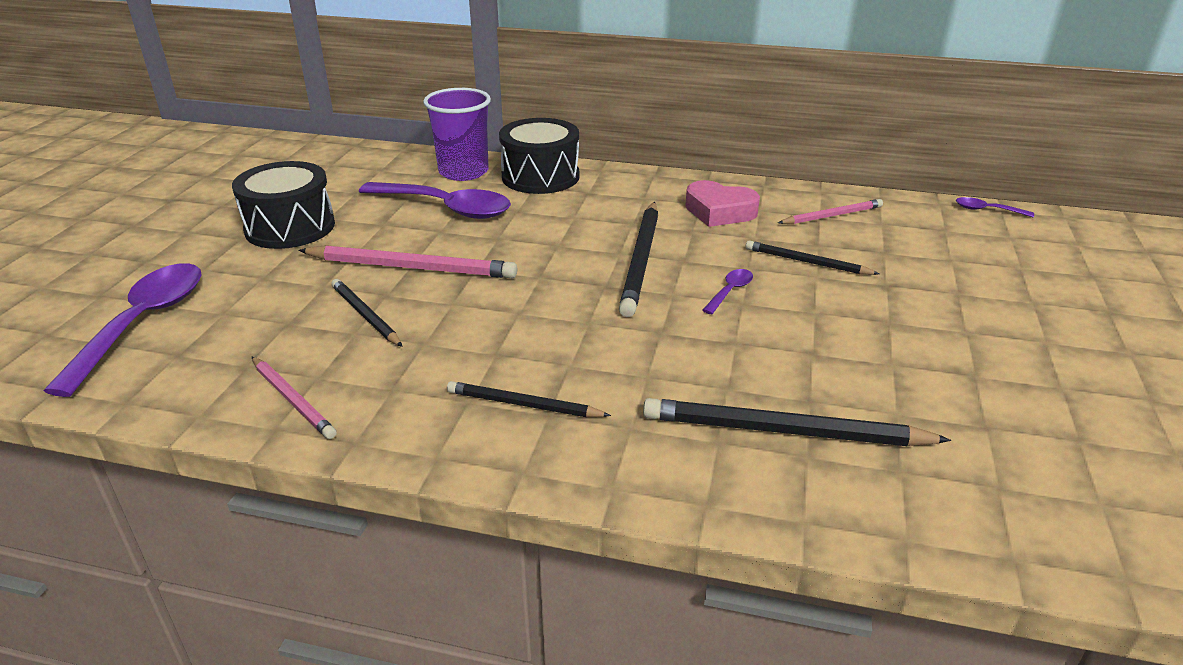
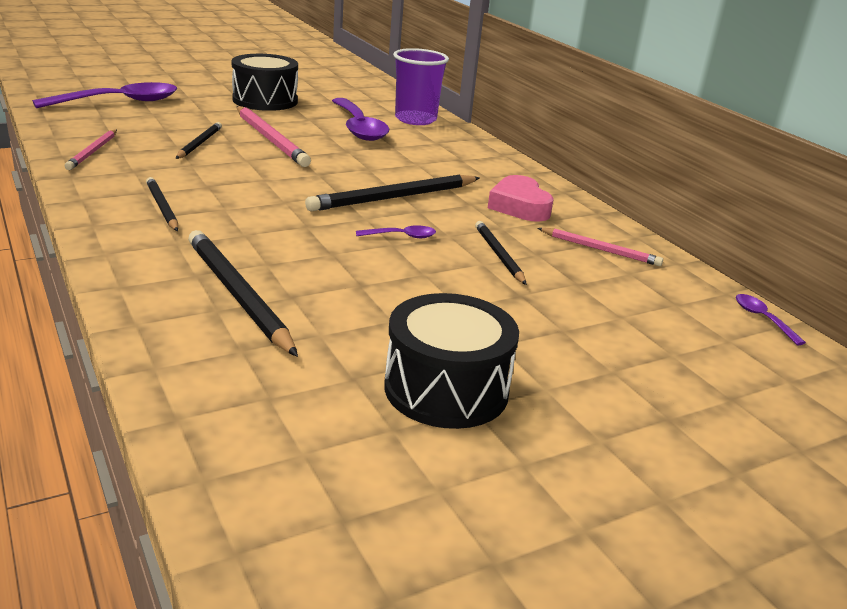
camera: 45 degrees right, 5 degrees down
(540, 177) = (454, 140): black drum -> black drum (446, 389)

